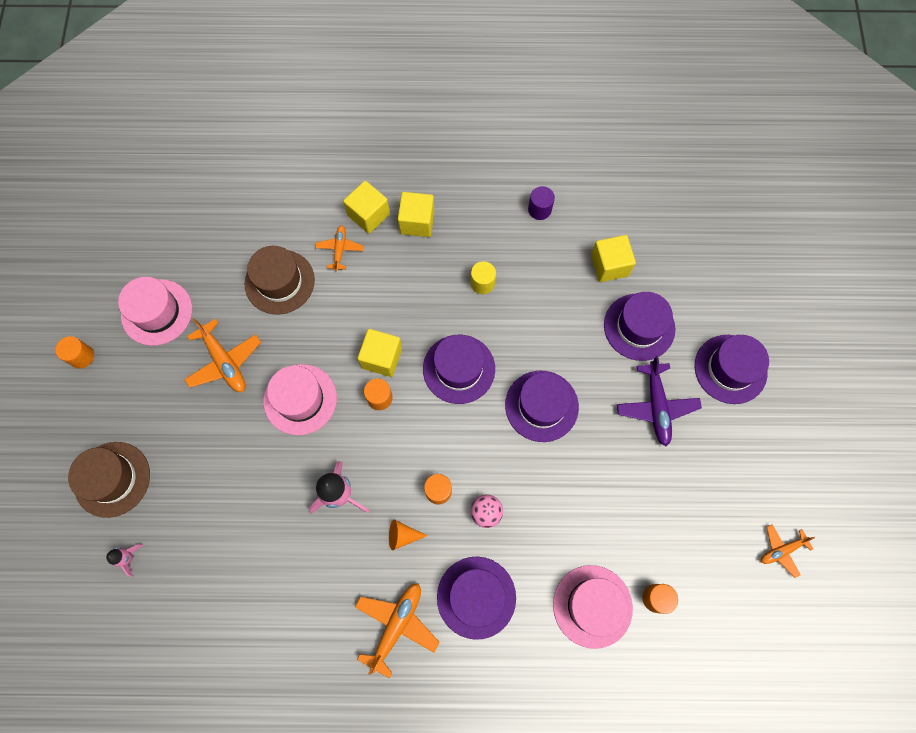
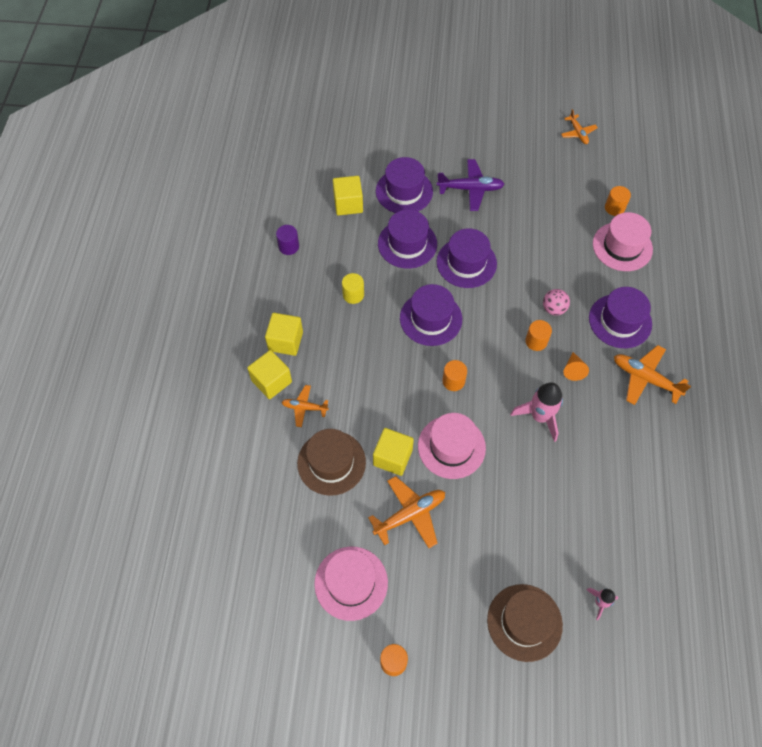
camera: 85 degrees left, 10 degrees down
(382, 358) = (416, 377): yellow cube -> yellow cube (392, 457)
(730, 369) = (443, 141): purple hat -> purple hat (407, 244)

